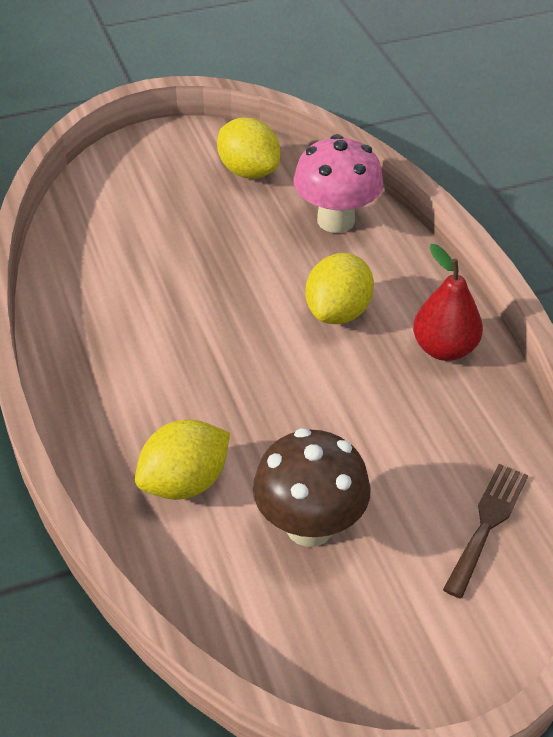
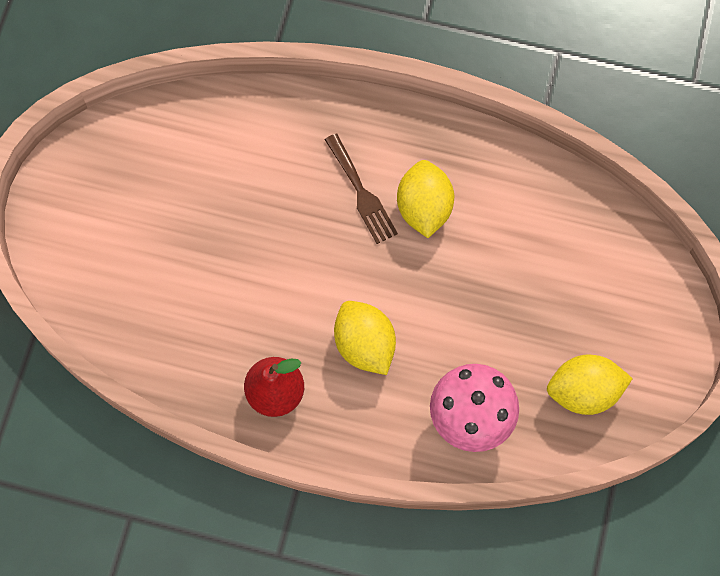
camera: 125 degrees right, 25 degrees up
(185, 482) = (283, 150): yellow lemon -> yellow lemon (424, 208)
(309, 526) = (197, 199): brown mushroom -> none
(487, 523) = (120, 303): brown fork -> brown fork (361, 193)

